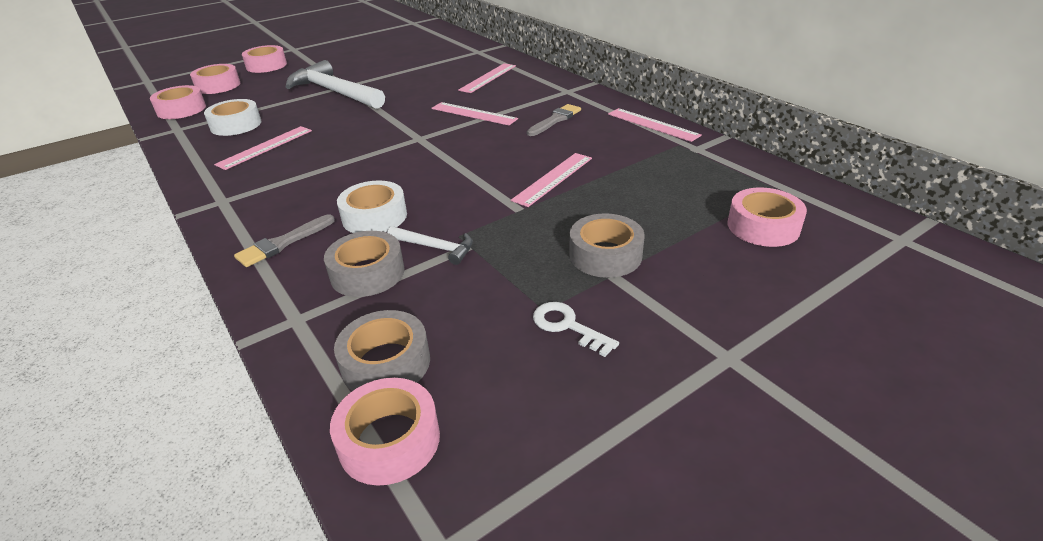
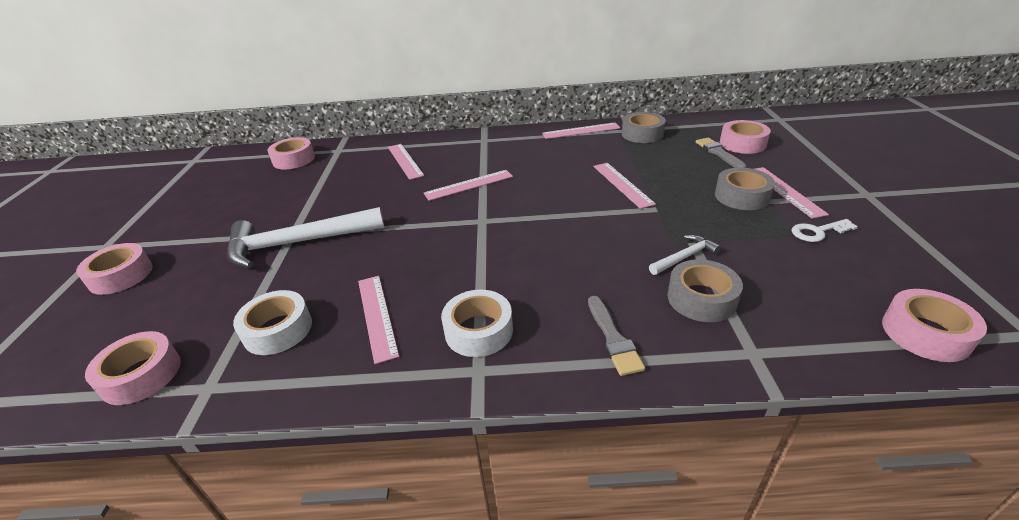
camera: 55 degrees left, 0 degrees up
(218, 86) = (113, 328): pink tape -> pink tape (294, 159)
(374, 217) = (608, 275): white tape -> white tape (479, 330)
(386, 363) = (834, 316): grey tape -> grey tape (642, 134)
(555, 120) = (528, 158): grey brush -> grey brush (718, 153)
(655, 284) = (785, 191): none -> pink ruler

